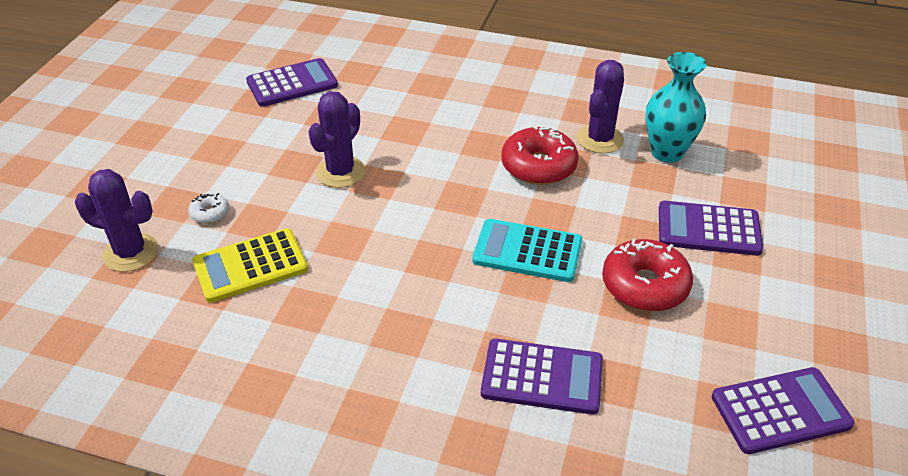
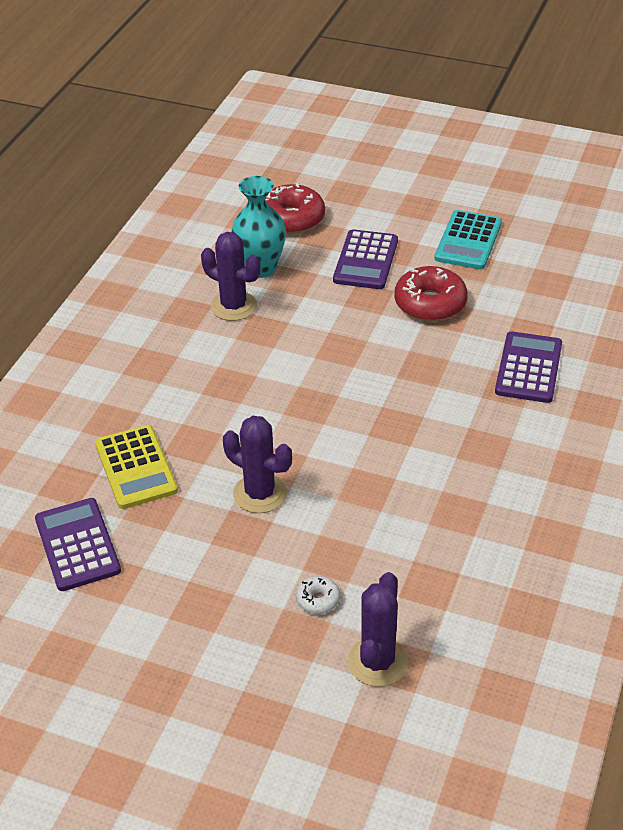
camera: 85 degrees left, 0 degrees up
(250, 266) = (401, 557): yellow calculator -> yellow calculator (136, 467)
(527, 251) = (387, 365): turquoise calculator -> turquoise calculator (468, 241)
(538, 166) = (269, 349): red donut -> red donut (291, 218)
(780, 411) = (550, 258): purple calculator -> none

